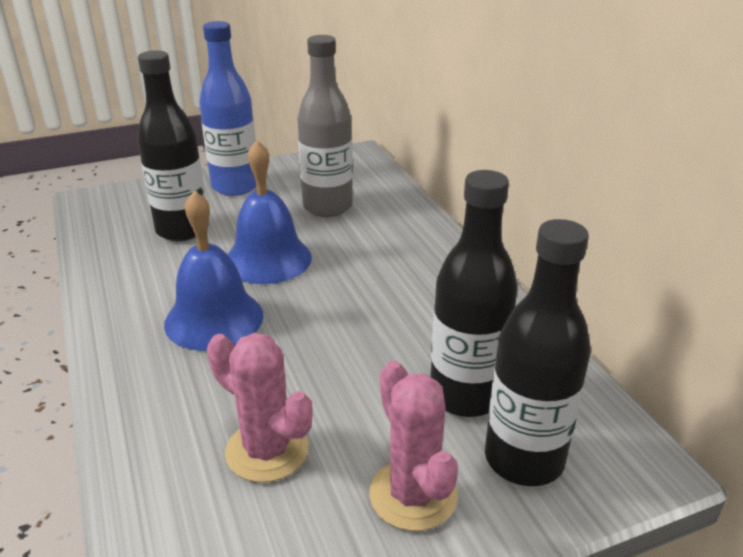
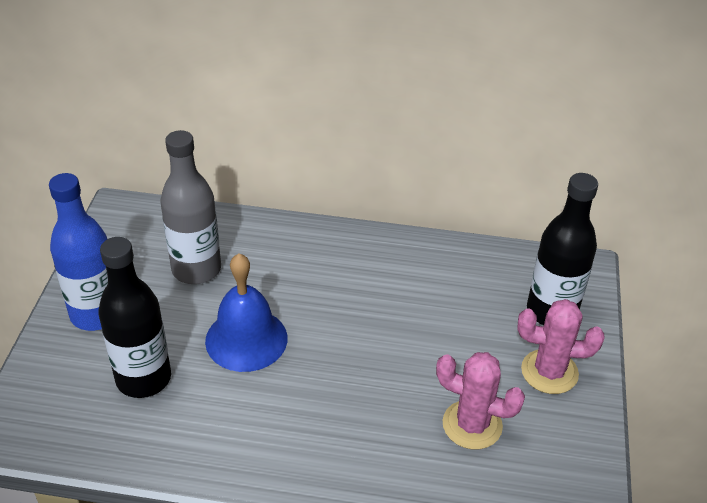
camera: 60 degrees left, 10 degrees up
(214, 319) = (304, 403): blue bell -> none
(267, 451) = (472, 425): pink cactus -> pink cactus turned 45 degrees clockwise
(465, 395) = (485, 308): black bottle -> none

